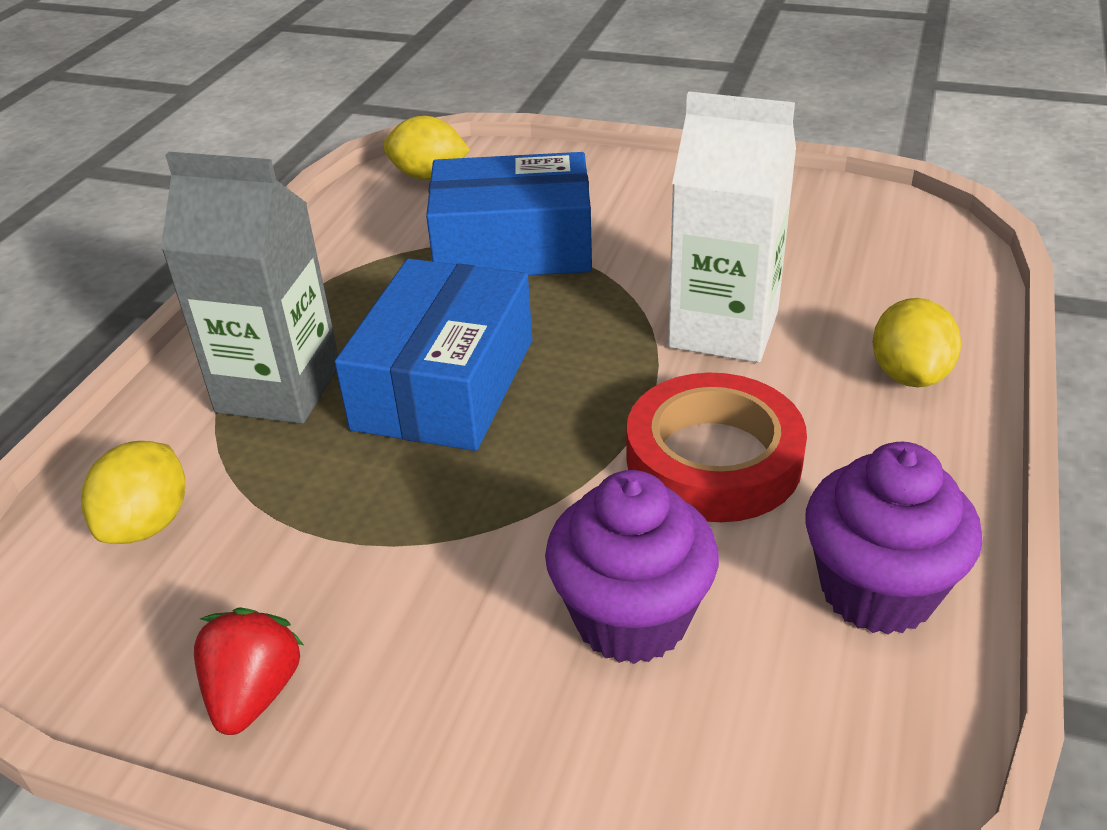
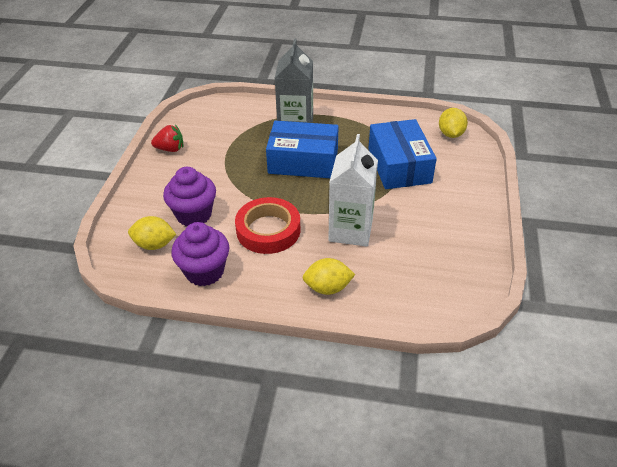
camera: 80 degrees right, 5 degrees up
(147, 524) = (231, 116): yellow lemon -> yellow lemon (154, 244)

